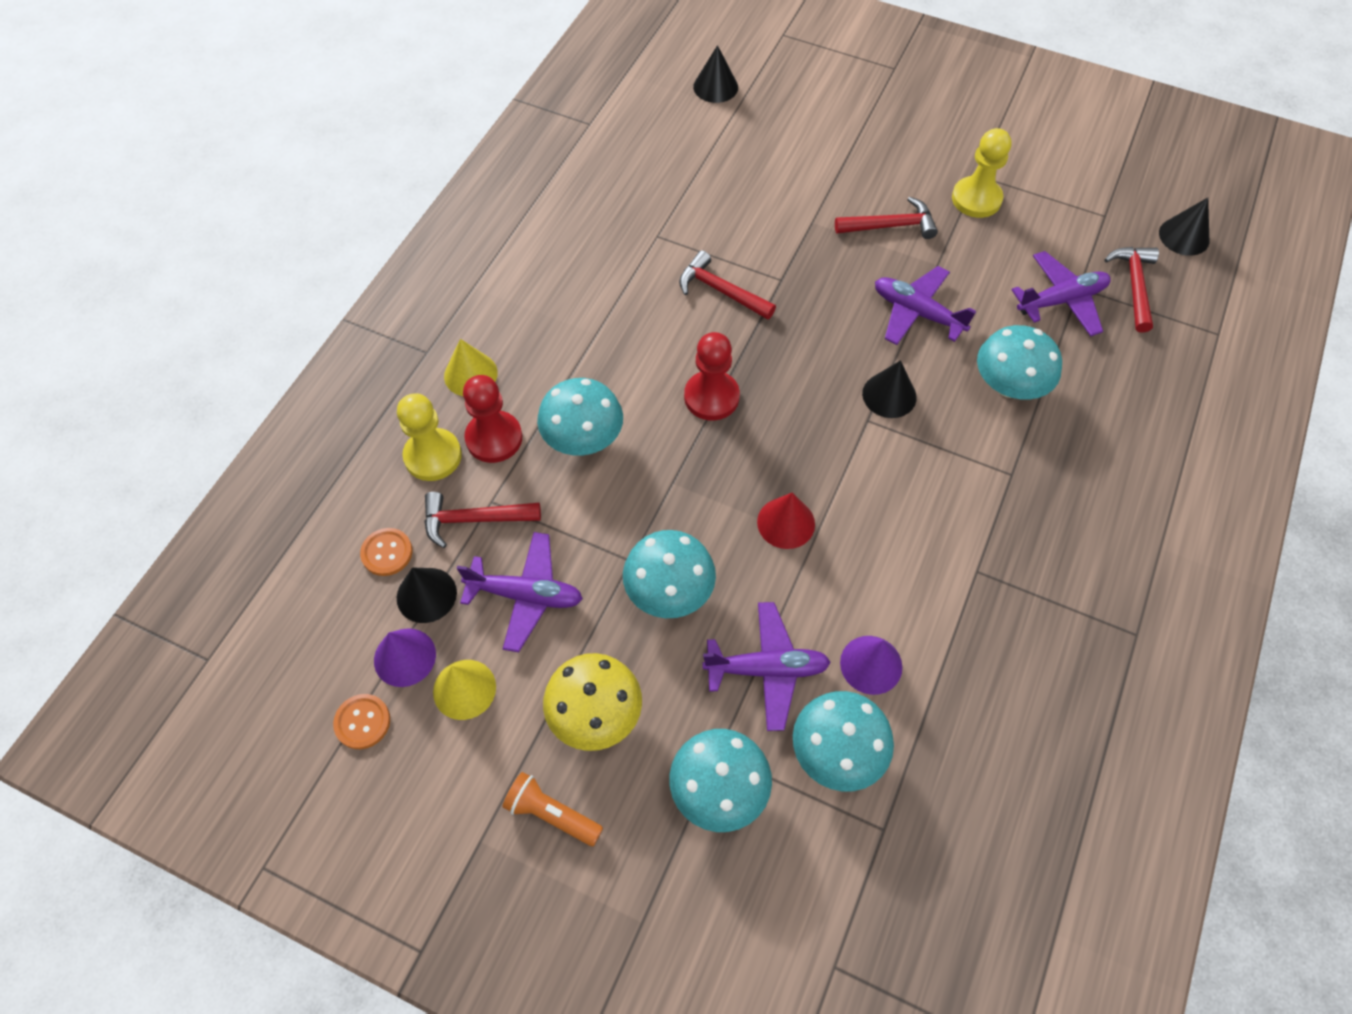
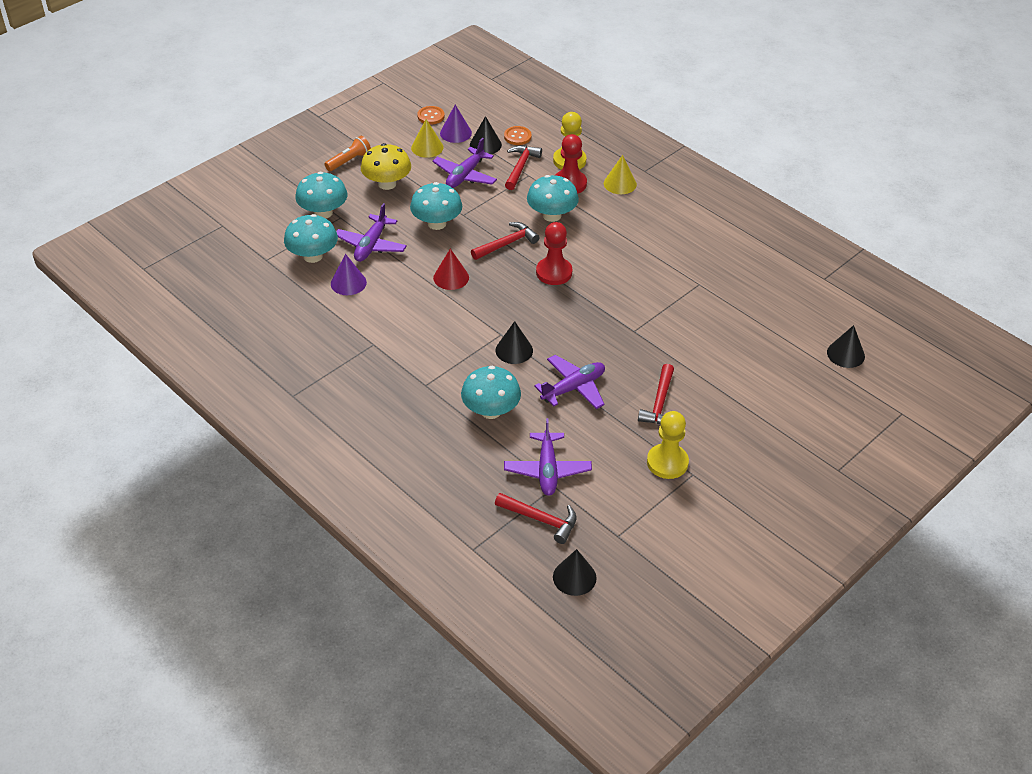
camera: 110 degrees right, 15 degrees down
(720, 291) = (637, 300): red hammer -> red hammer (507, 244)

